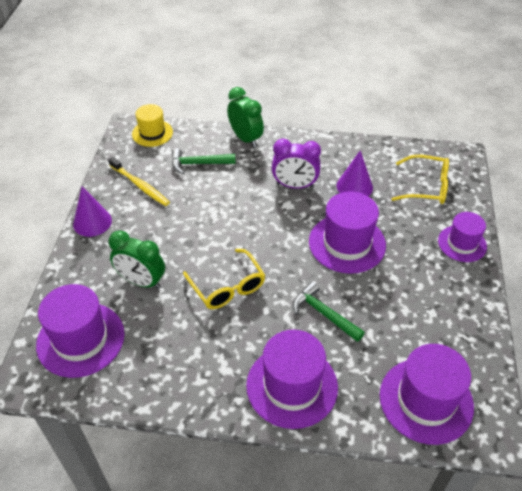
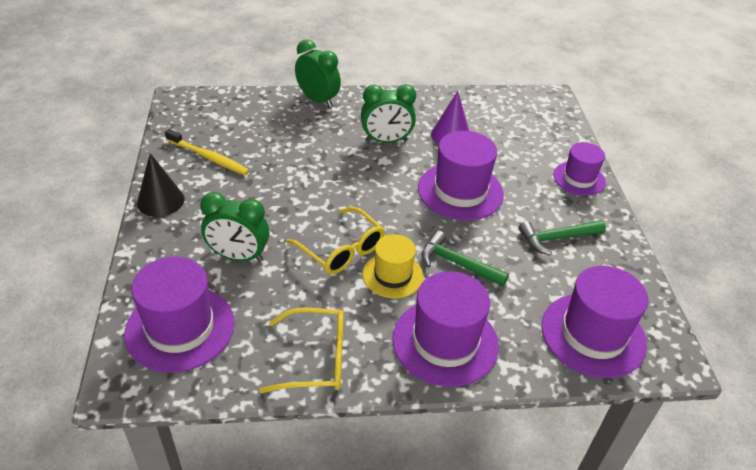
camera: 15 degrees left, 5 degrees down
(92, 222) = (160, 201): purple cone -> black cone
(152, 133) = (208, 103): yellow hat -> yellow hat (392, 275)
(198, 164) = (271, 129): green hammer -> green hammer (557, 238)
(295, 185) = (386, 141): purple clock -> green clock
(426, 187) = (525, 129): yellow glasses -> yellow glasses (316, 359)

